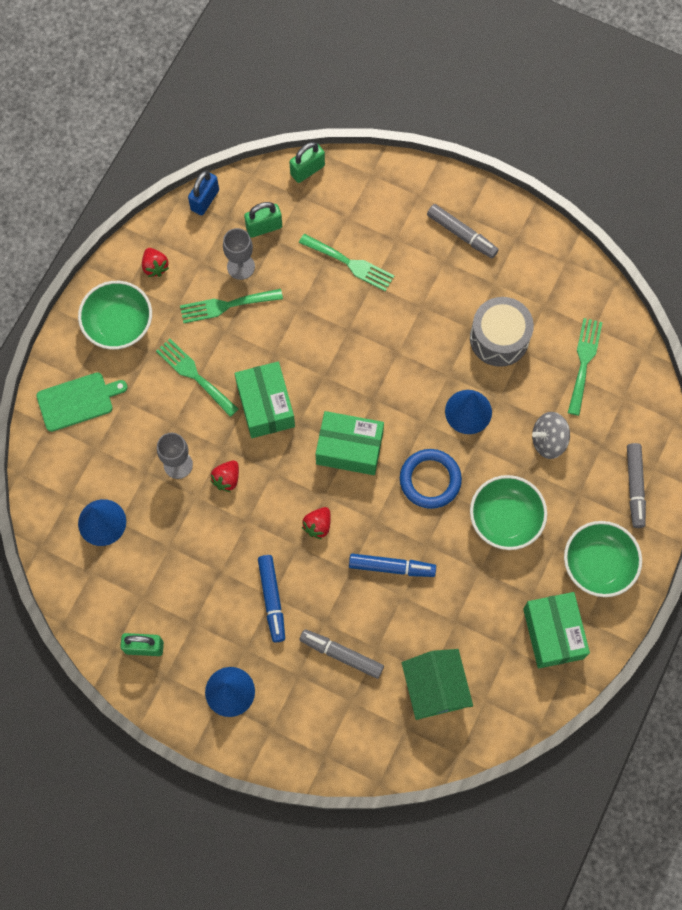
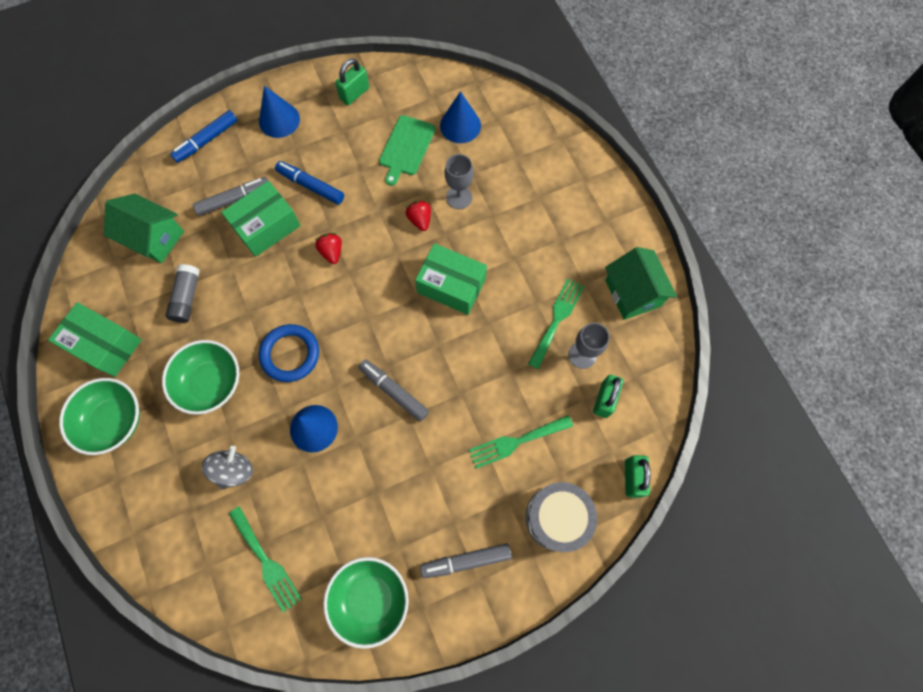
camera: 130 degrees right, 0 degrees up
(78, 401) = (563, 169): green cutting board -> green cutting board (406, 148)
(119, 325) = (602, 235): green bowl -> green bowl (370, 599)
(155, 267) = (632, 293): red strawberry -> green house
(194, 375) = (518, 256): green fork -> none
(205, 200) = (666, 373): blue padlock -> none
(349, 448) = (366, 317): green box -> green box (266, 227)
(391, 567) = (256, 276): blue marker -> blue marker (206, 140)
(459, 607) = (187, 297): none -> grey glue stick
(499, 338) = (349, 507): grey drum -> grey drum (557, 517)
(634, 487) = (136, 505): grey marker -> grey marker (394, 391)

